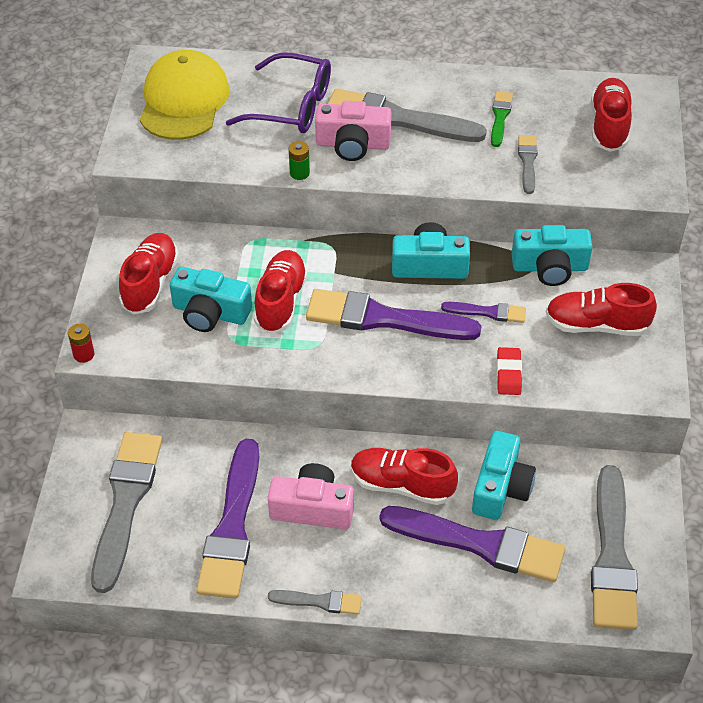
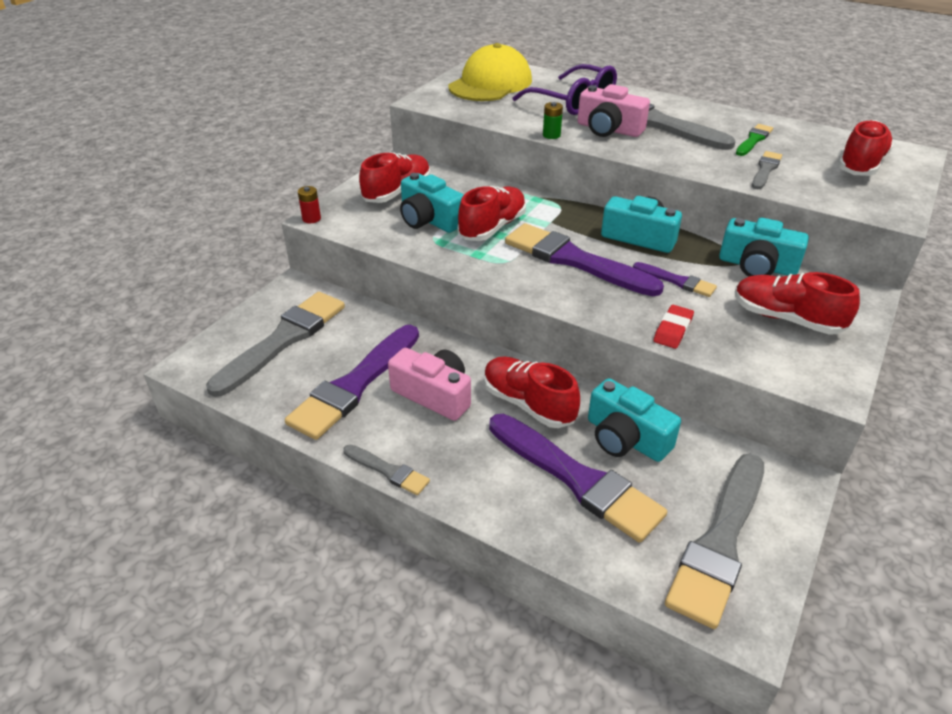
camera: 25 degrees right, 10 degrees down
(501, 487) = (626, 438): turquoise camera -> turquoise camera turned 90 degrees clockwise

